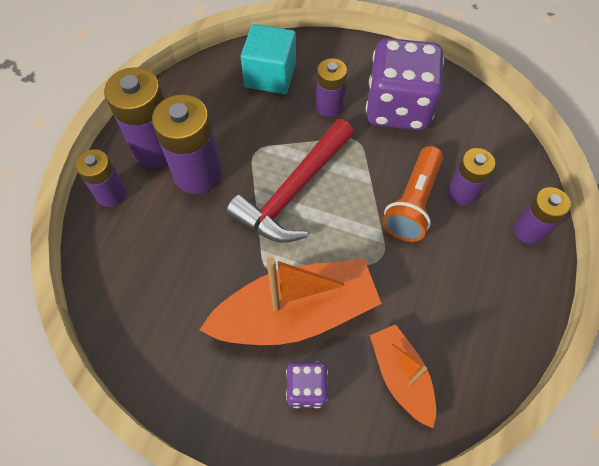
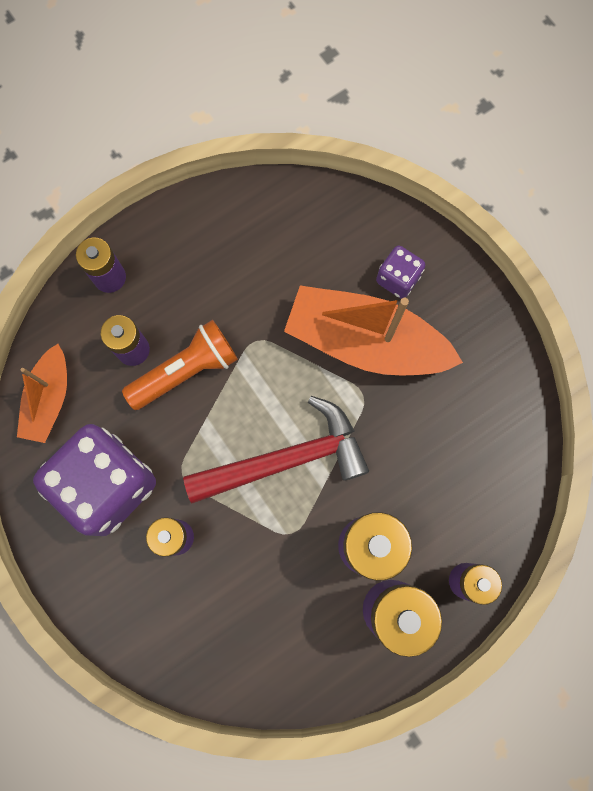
camera: 145 degrees left, 15 degrees up
(270, 75) = (207, 627): turquoise cube -> none
(401, 376) = (318, 239): orange boat -> orange boat (49, 399)

